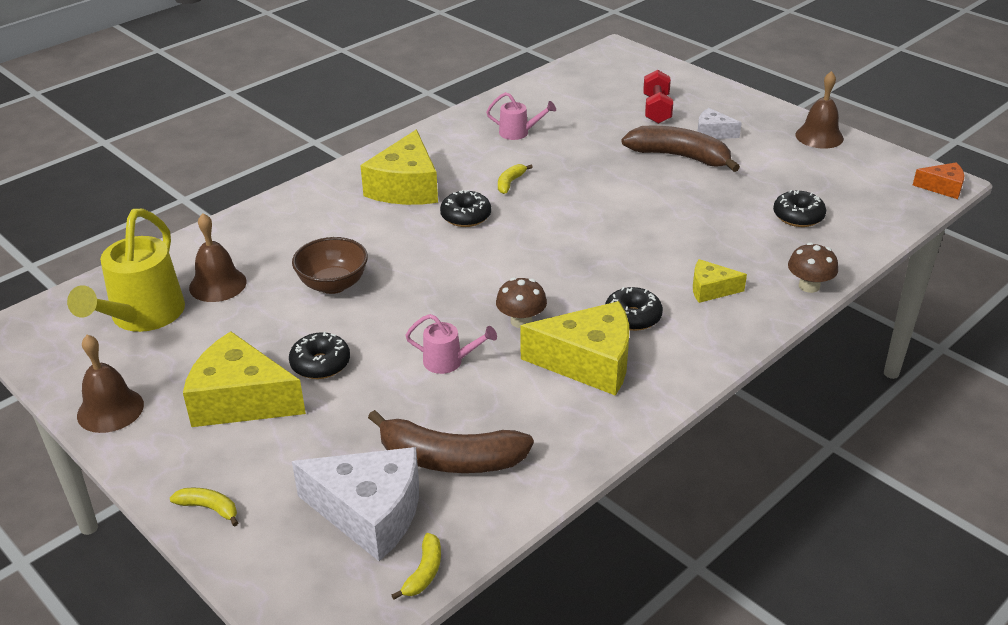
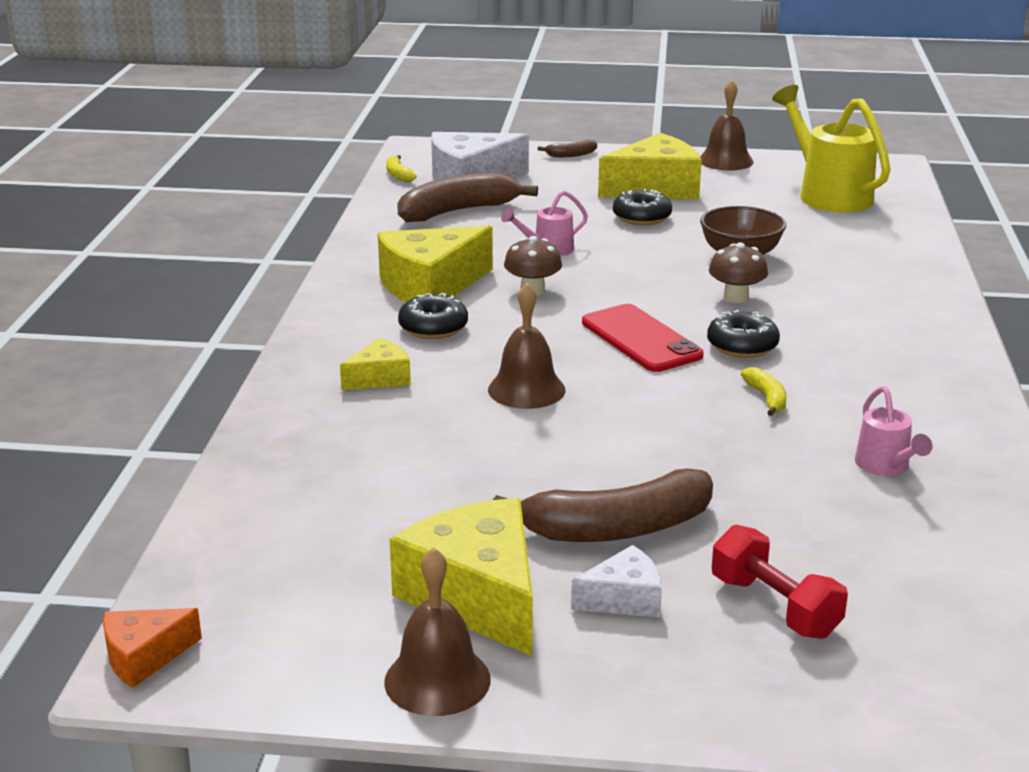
camera: 140 degrees right, 10 degrees down
(209, 508) = (571, 155): yellow banana -> brown banana
(217, 284) = (827, 225): brown bell -> brown bell (526, 389)
(406, 187) = (862, 348): yellow cheese -> yellow cheese (477, 596)
(514, 247) = (640, 339): none -> red phone
(518, 133) = (885, 467): pink watering can -> pink watering can turned 75 degrees counterclockwise
(798, 216) = (350, 504): black donut -> none
(809, 286) = (268, 422): brown mushroom -> brown mushroom (736, 297)

